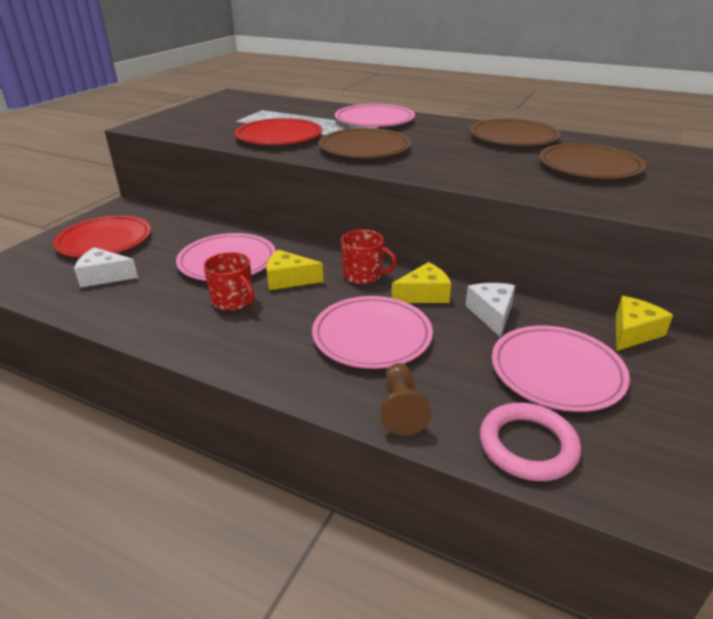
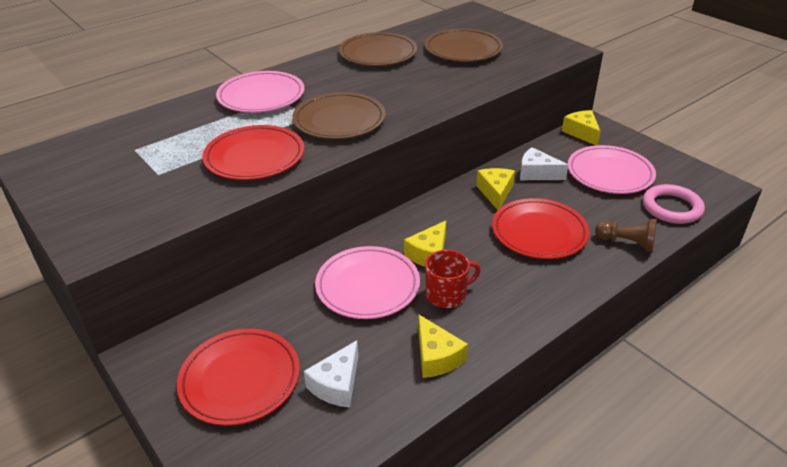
camera: 65 degrees left, 5 degrees up
(145, 313) = (436, 357): none -> yellow cheese
(363, 275) = (448, 212): red mug -> none
(372, 336) = (539, 232): pink plate -> red plate

